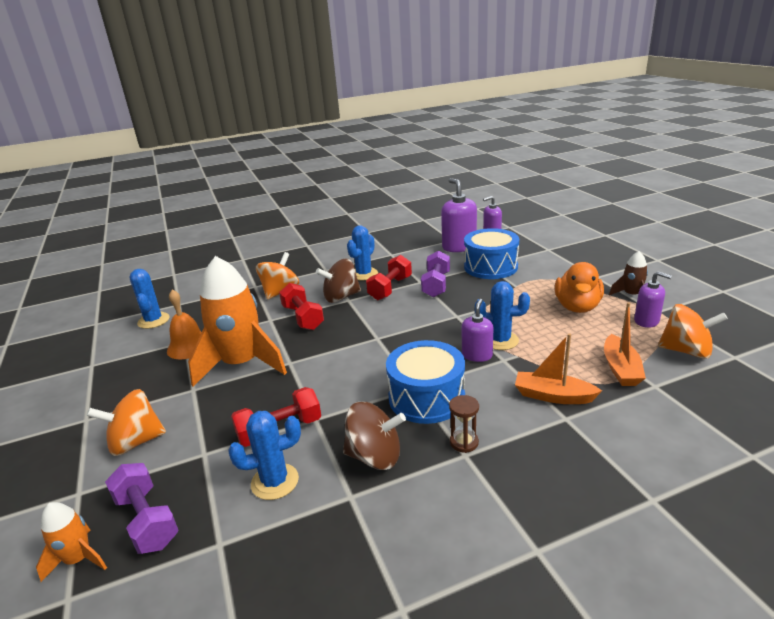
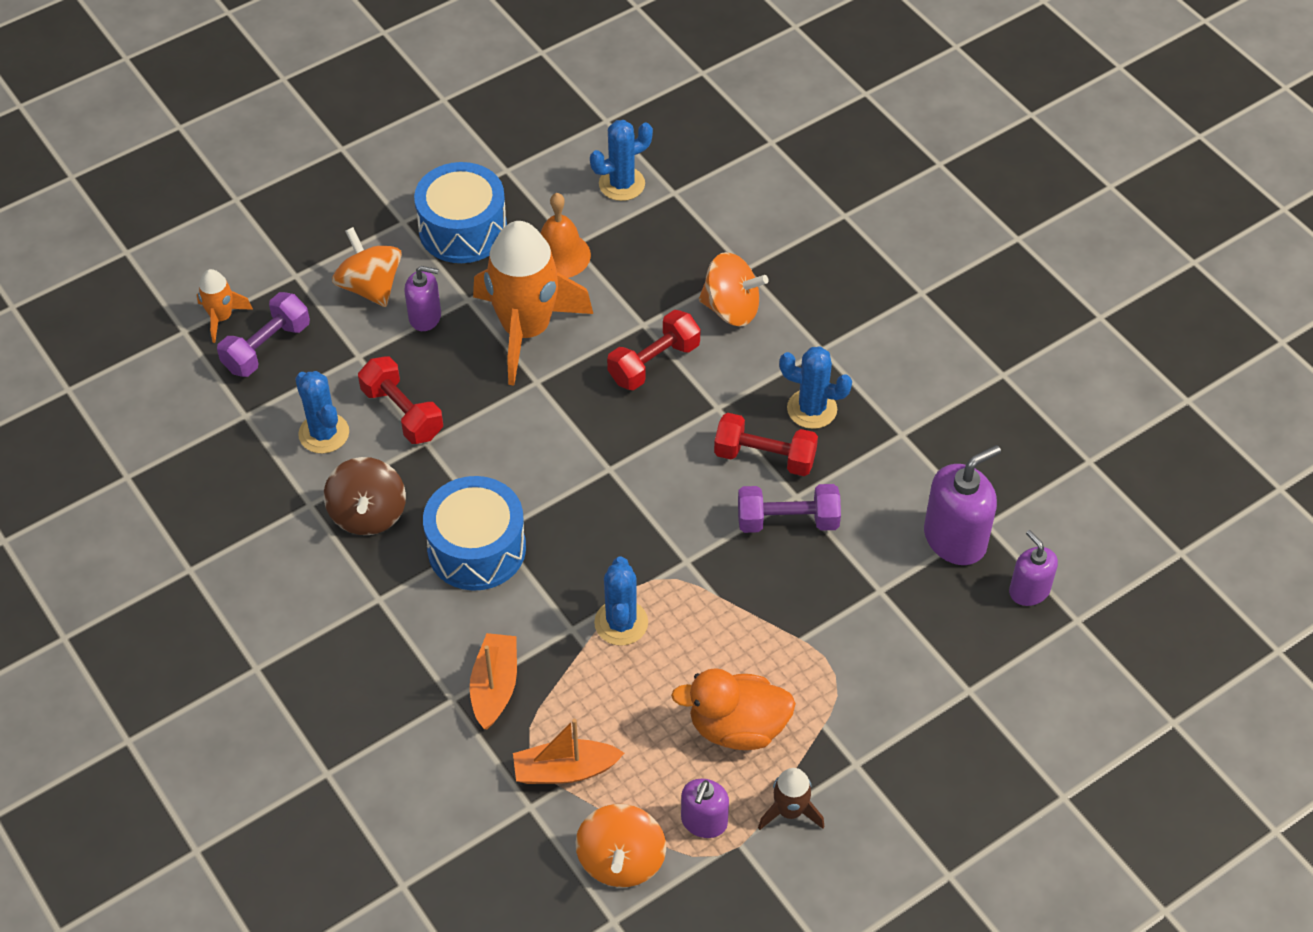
camera: 75 degrees right, 25 degrees up
(341, 297) = (725, 396): brown spinning top -> none
(464, 442) = (398, 596): brown hourglass -> none
(477, 355) = (579, 596): purple soap dispenser -> purple soap dispenser (425, 317)
(490, 267) = (871, 597): blue drum -> blue drum (463, 229)

